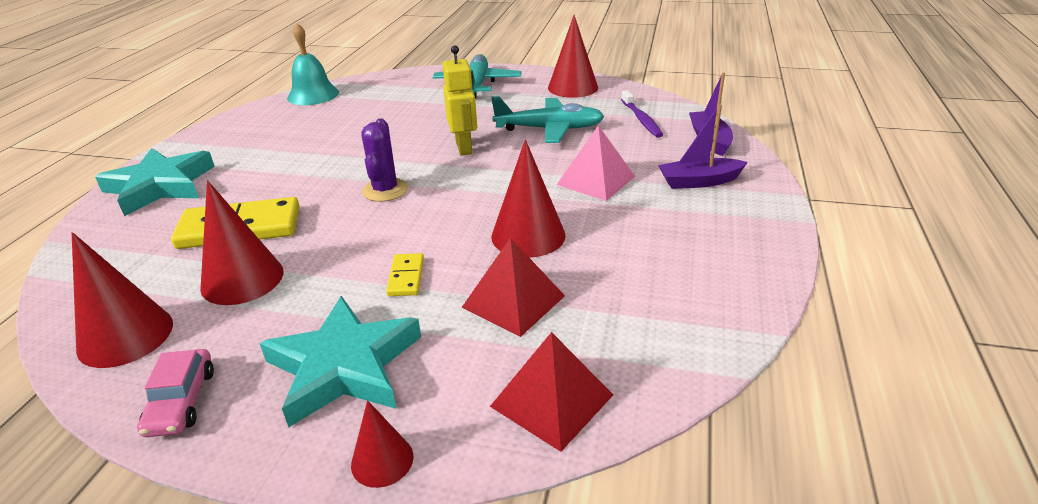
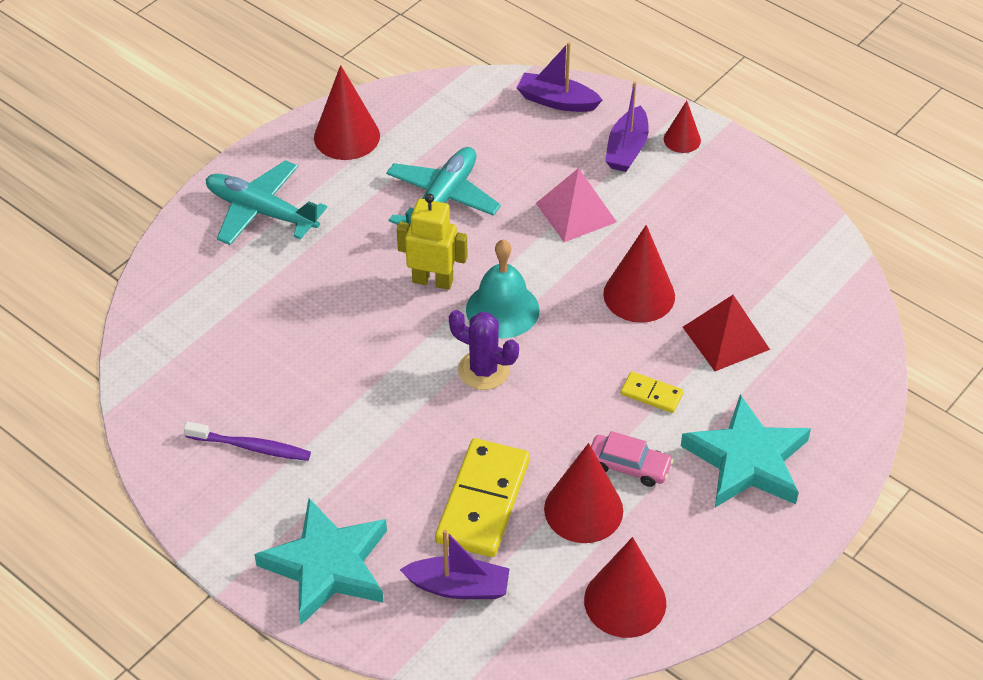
camera: 65 degrees left, 15 degrees up
(141, 242) = (458, 587): none -> purple boat
(181, 401) = (734, 565): pink car -> pink car (628, 466)
(313, 95) = (150, 378): turquoise bell -> turquoise bell (502, 309)
(382, 460) = (851, 459): red cone -> red cone (682, 139)
(552, 400) = (842, 357): red pyramid -> none
(641, 119) = (476, 123): purple toothbrush -> purple toothbrush (251, 447)

